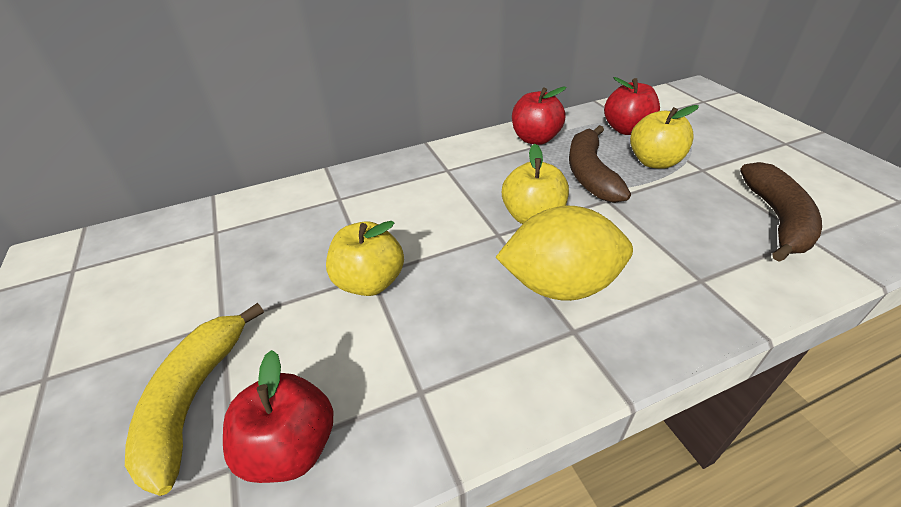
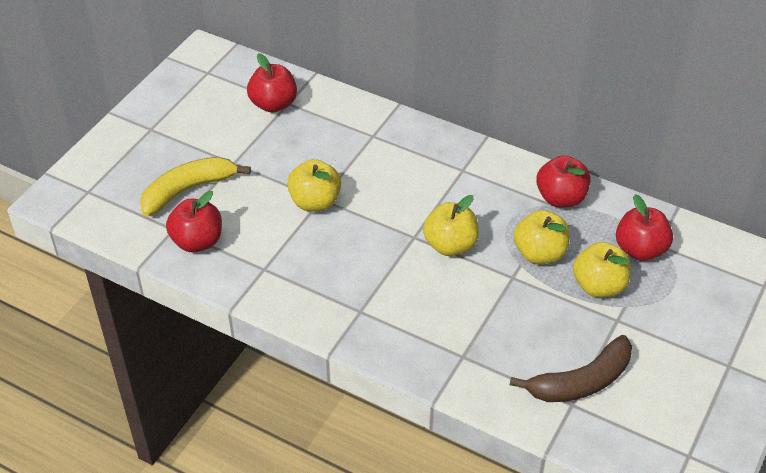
camera: 50 degrees right, 5 degrees up
(199, 242) = (273, 104): none -> red apple
(560, 285) = (393, 289): yellow lemon -> none
(590, 173) = (540, 253): brown banana -> yellow apple

